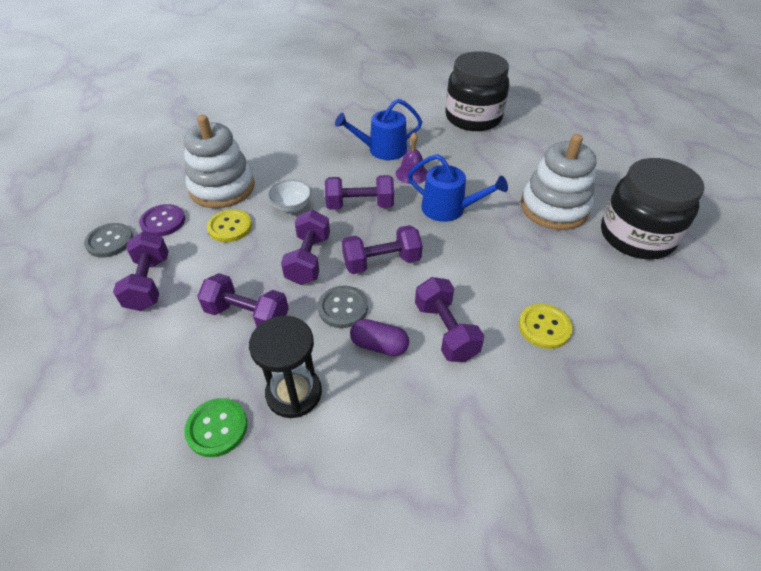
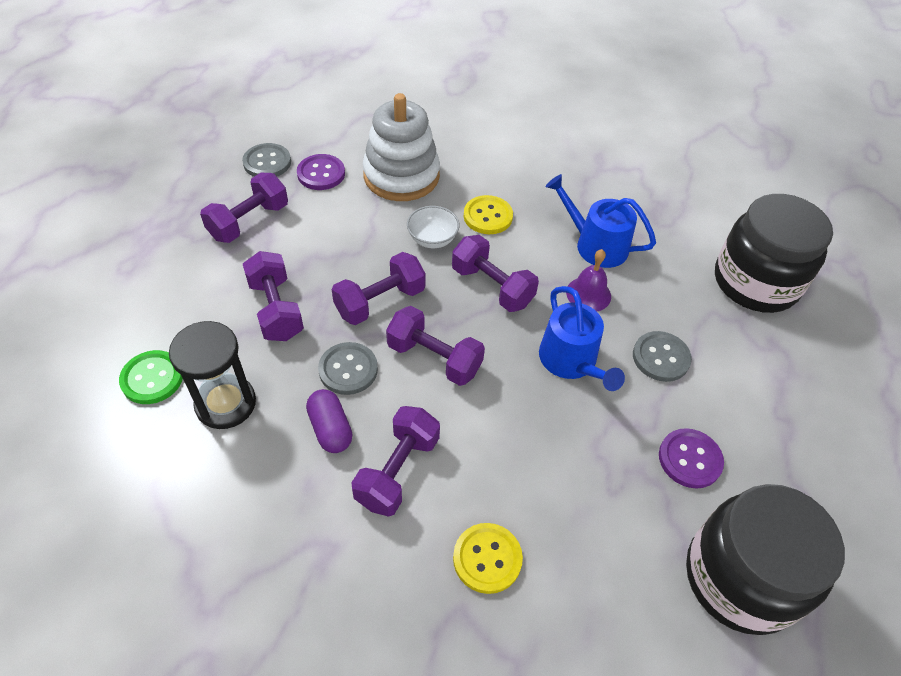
camera: 45 degrees right, 5 degrees up
(230, 227) = (361, 219): yellow button -> yellow button (488, 216)
(482, 176) = (661, 357): none -> grey button
(554, 208) = (690, 459): white stacking toy -> purple button

